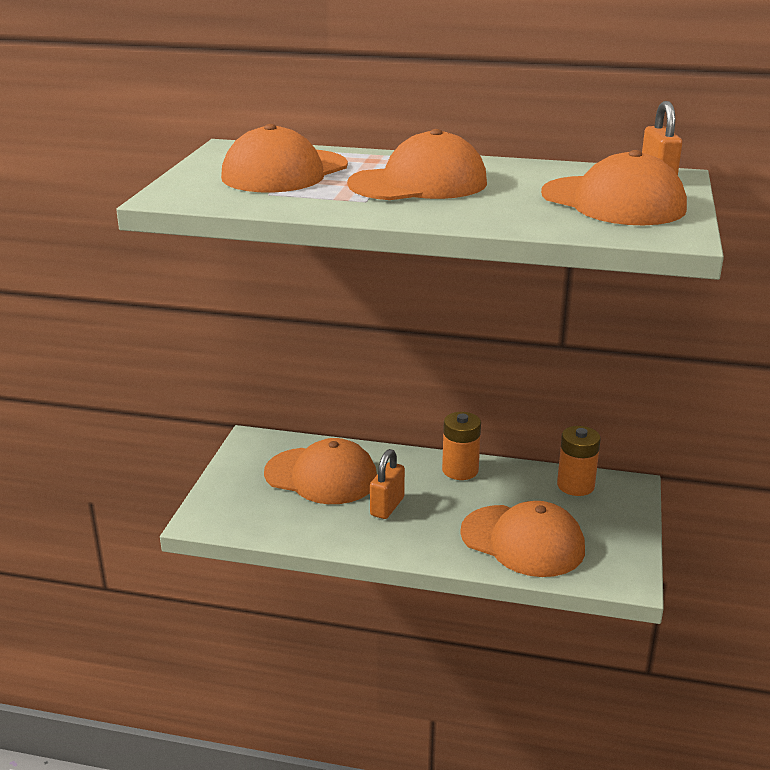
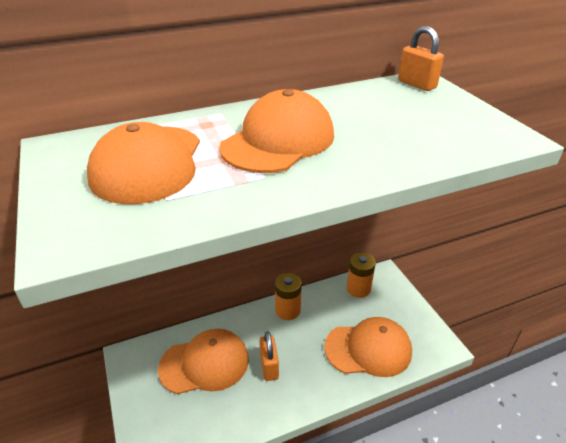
camera: 35 degrees left, 10 degrees up
(613, 202) = (430, 116): orange cap -> none

